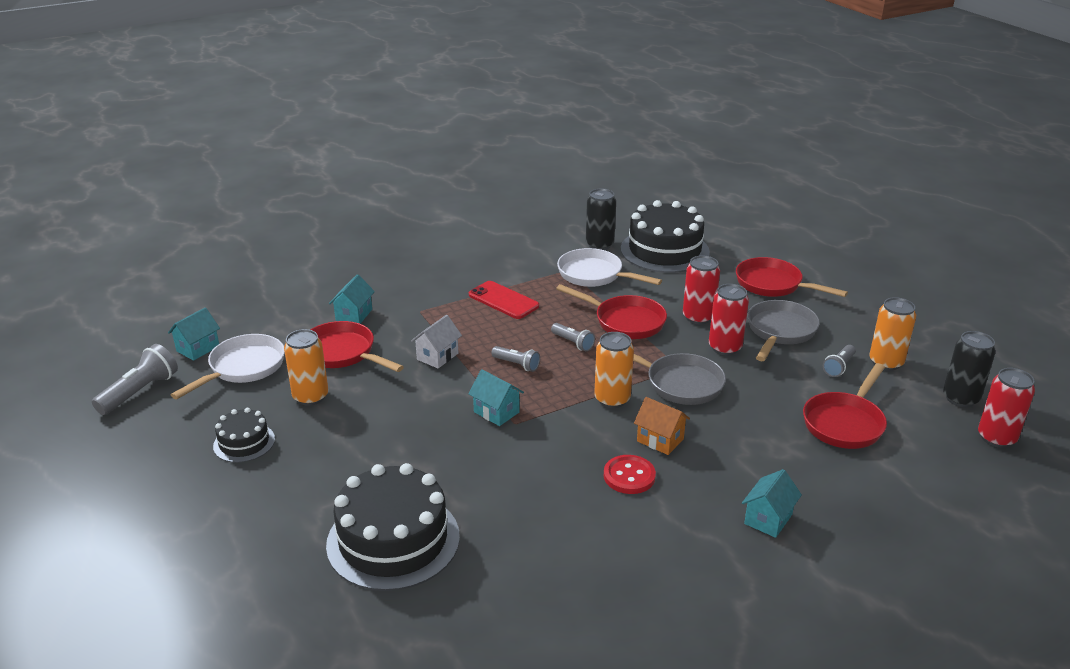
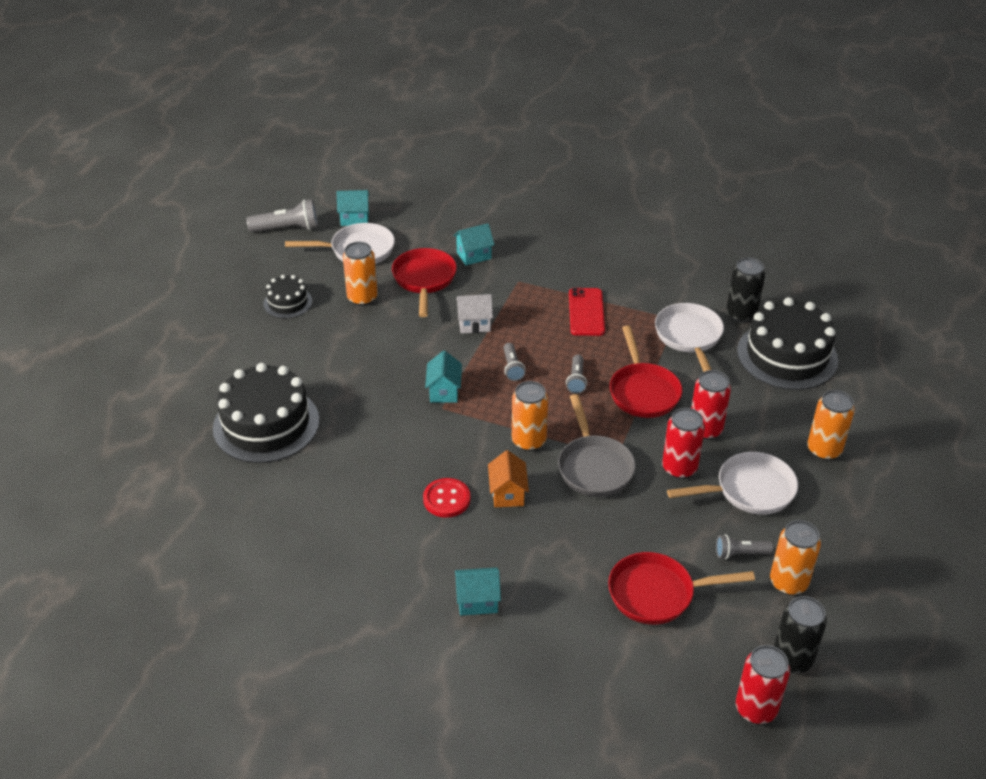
camera: 50 degrees right, 10 degrees up
(773, 285) = (824, 450): red pan -> orange can
(780, 331) = (749, 490): grey pan -> white pan

